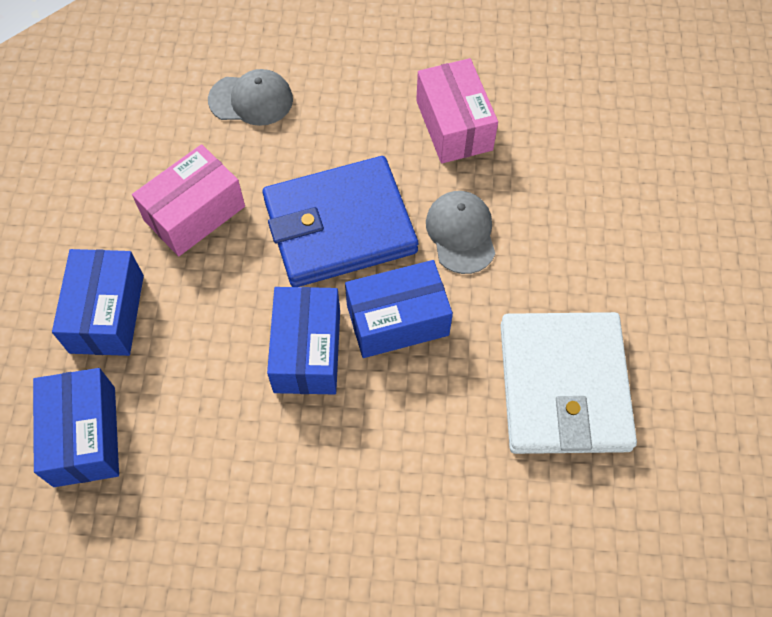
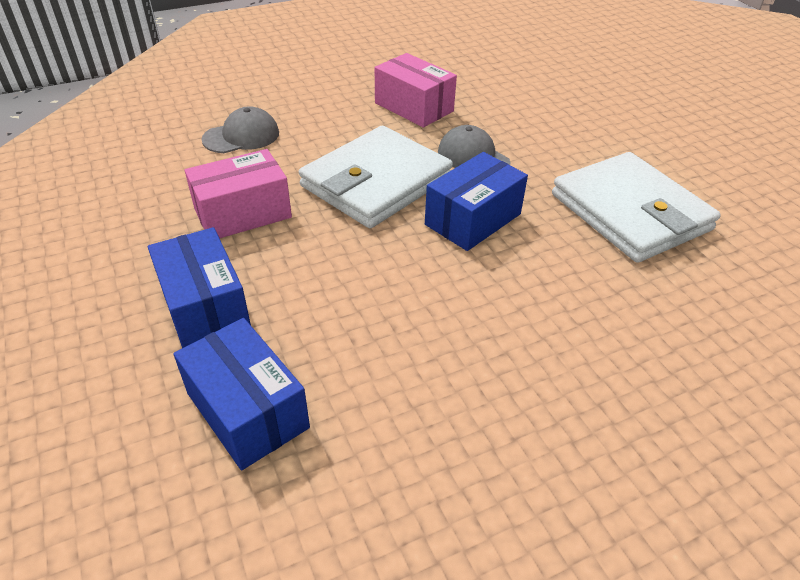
camera: 30 degrees left, 20 degrees down
(194, 213) = (243, 213): pink box -> pink box turned 45 degrees clockwise
(307, 351) = (417, 264): blue box -> none
(339, 226) = (376, 182): blue wallet -> white wallet

